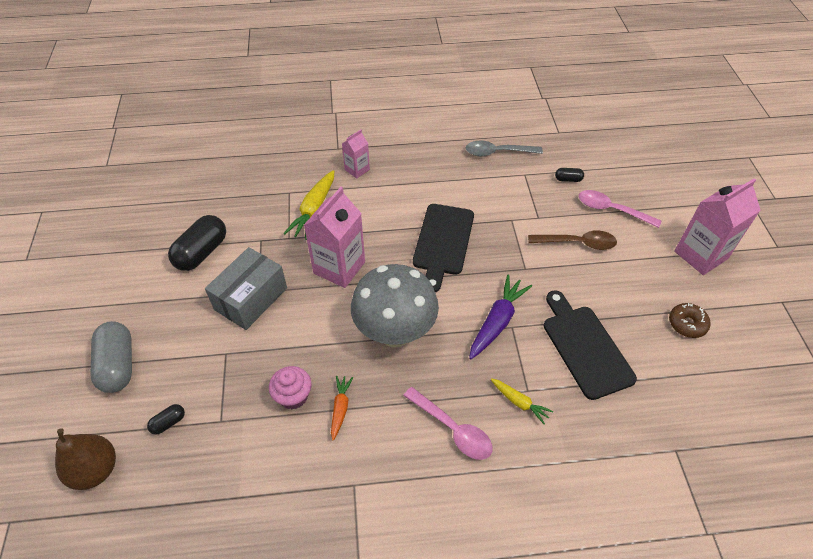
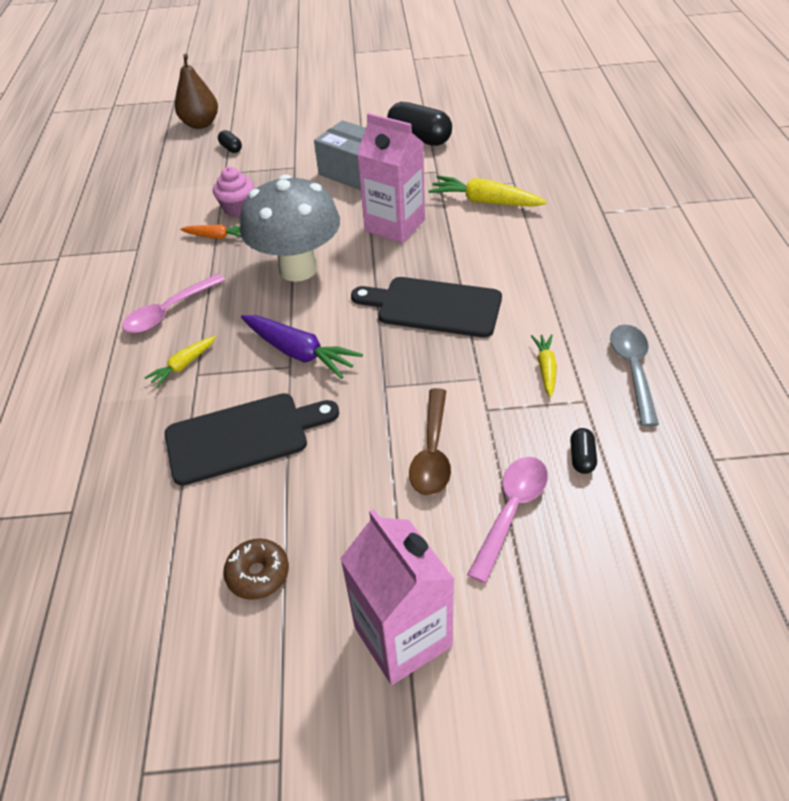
camera: 95 degrees right, 5 degrees down
(118, 365) = (293, 117): grey capsule -> none
(357, 169) = (563, 230): pink carton -> none
(500, 189) = (545, 368): none -> yellow carrot

